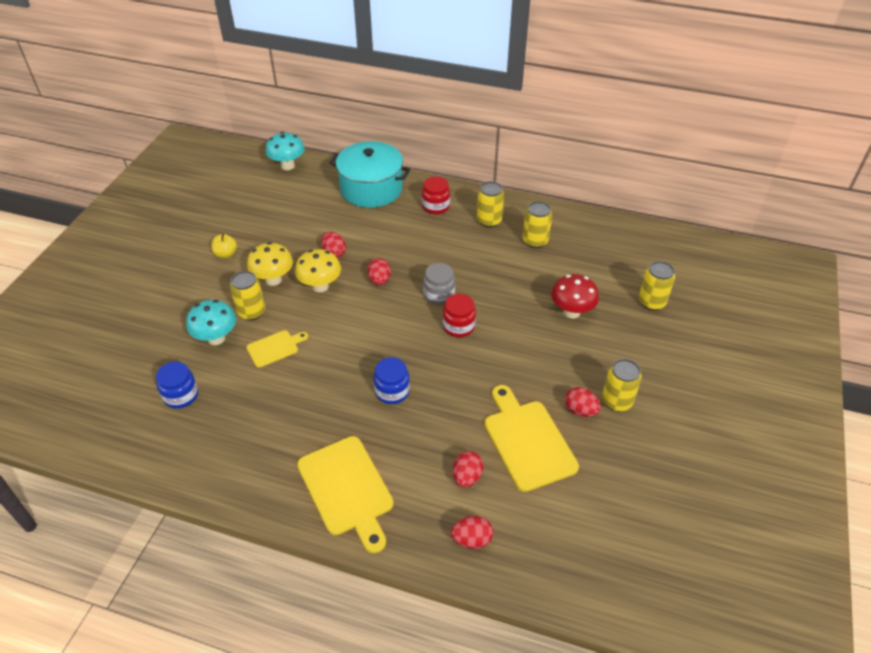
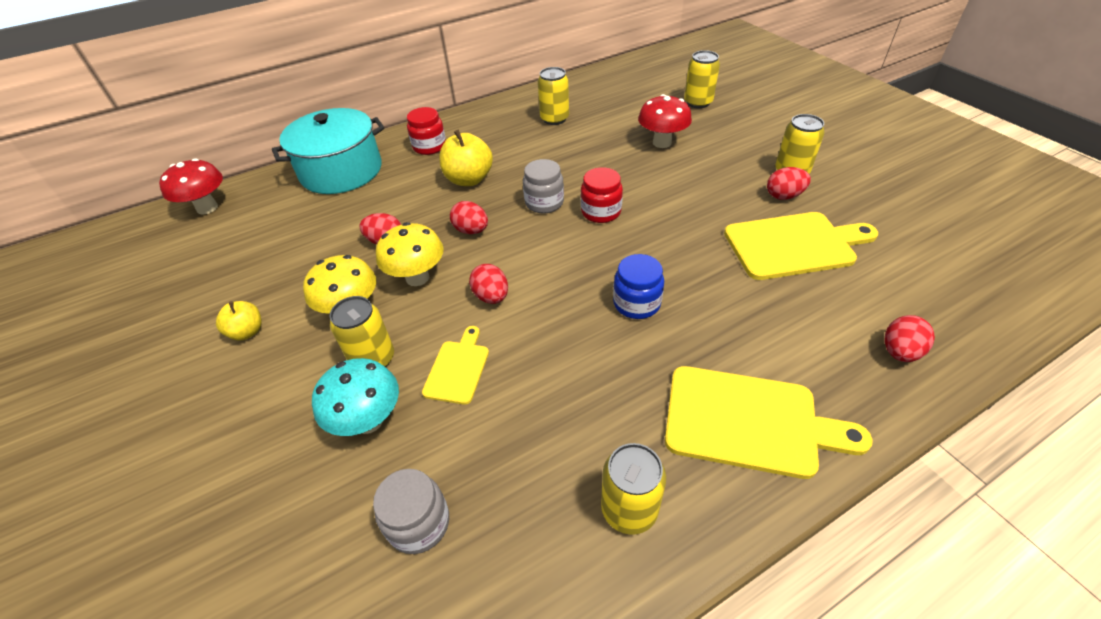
camera: 45 degrees left, 0 degrees up
(181, 395) = (419, 523): blue jar -> grey jar
(287, 166) = (207, 208): turquoise mushroom -> red mushroom
(424, 246) = (469, 179): none -> yellow apple
(467, 477) = (808, 310): red egg -> red egg (491, 296)
(489, 221) = (494, 128): yellow can -> yellow can (629, 509)
(527, 441) = (793, 245): yellow cutting board -> yellow cutting board turned 150 degrees clockwise

